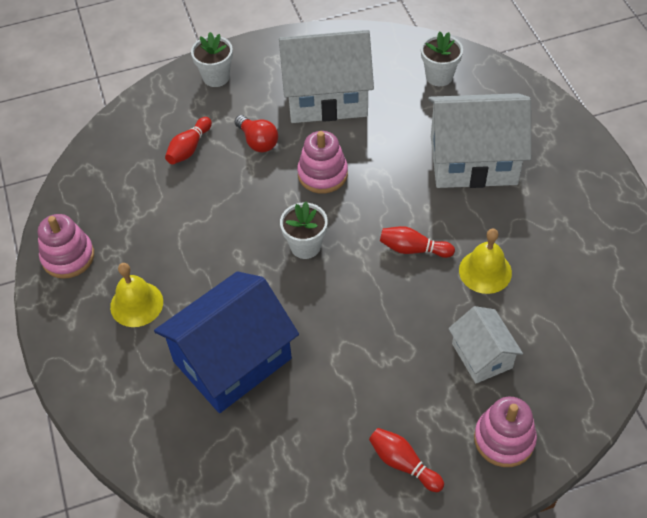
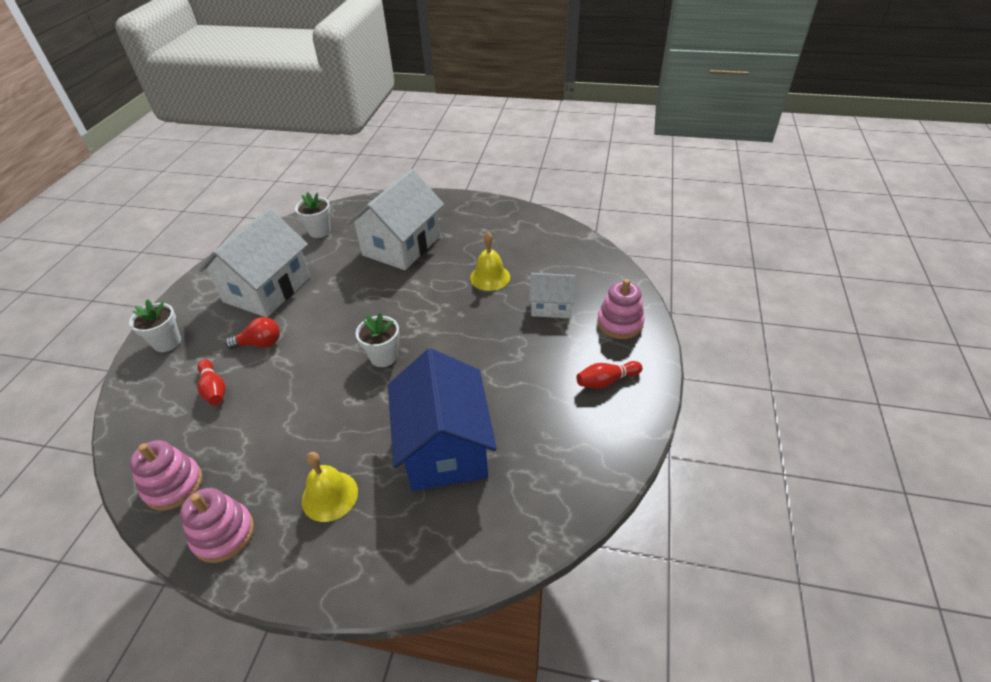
camera: 60 degrees left, 10 degrees down
(322, 174) = (331, 320): pink stacking toy -> pink stacking toy (173, 485)
(413, 249) = (442, 302): red bowling pin -> none

